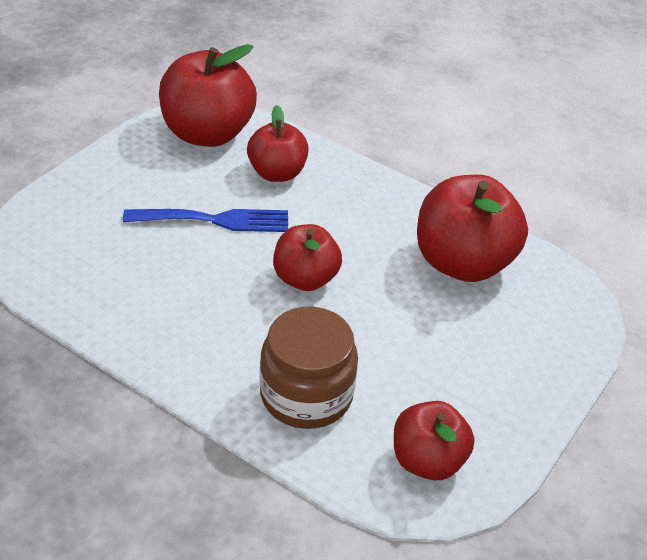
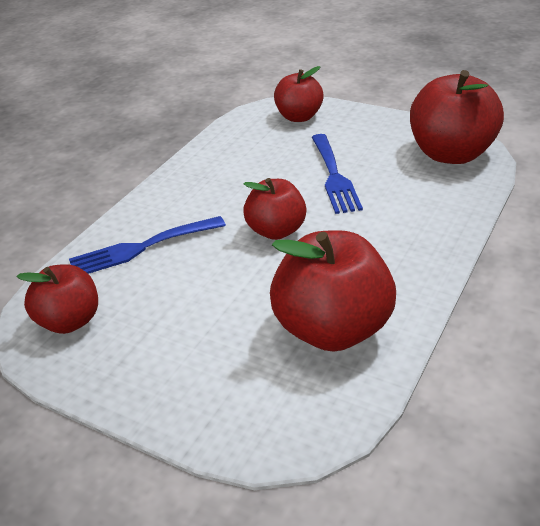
camera: 90 degrees right, 5 degrees down
(277, 173) = (416, 197): red apple -> red apple (299, 117)
(306, 395) = (141, 248): brown jar -> blue fork

